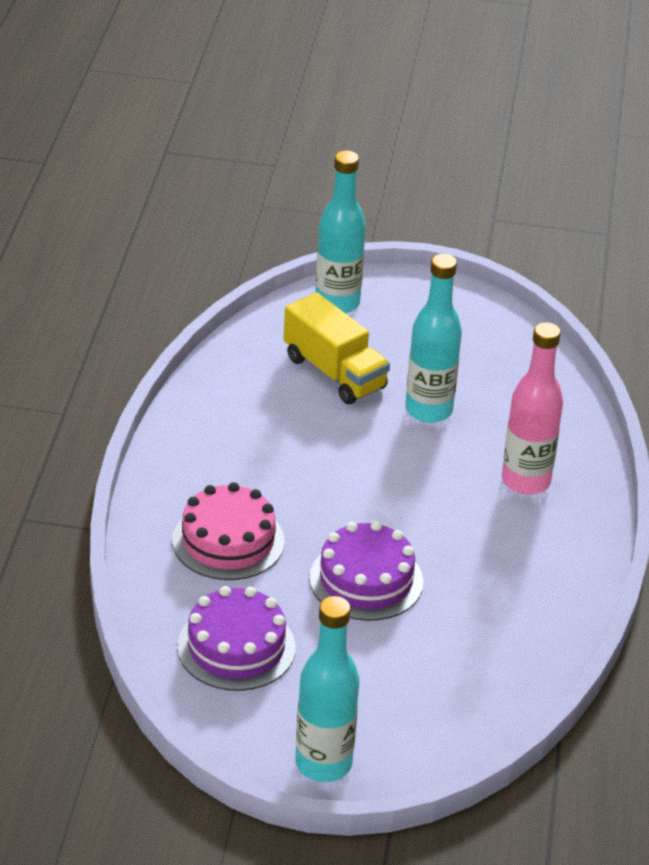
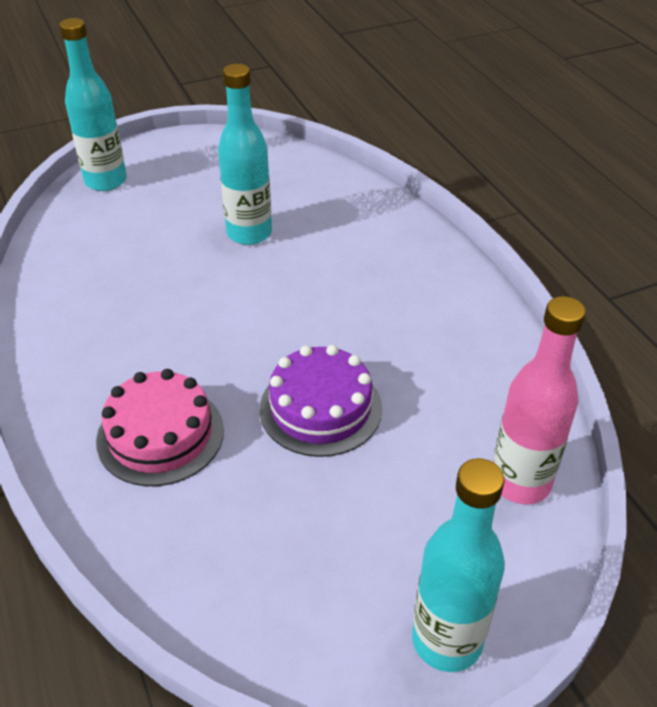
camera: 30 degrees left, 5 degrees up
(236, 647) = (253, 550): purple cake -> none
(334, 373) = (145, 236): yellow truck -> none
(526, 481) = (375, 256): pink bottle -> pink bottle (520, 482)

